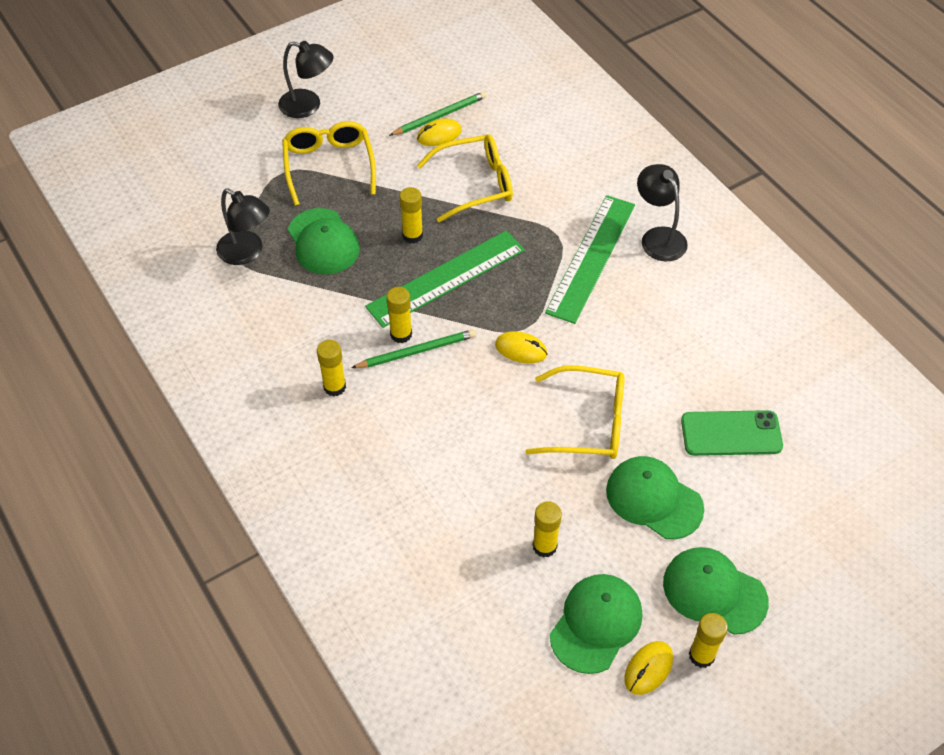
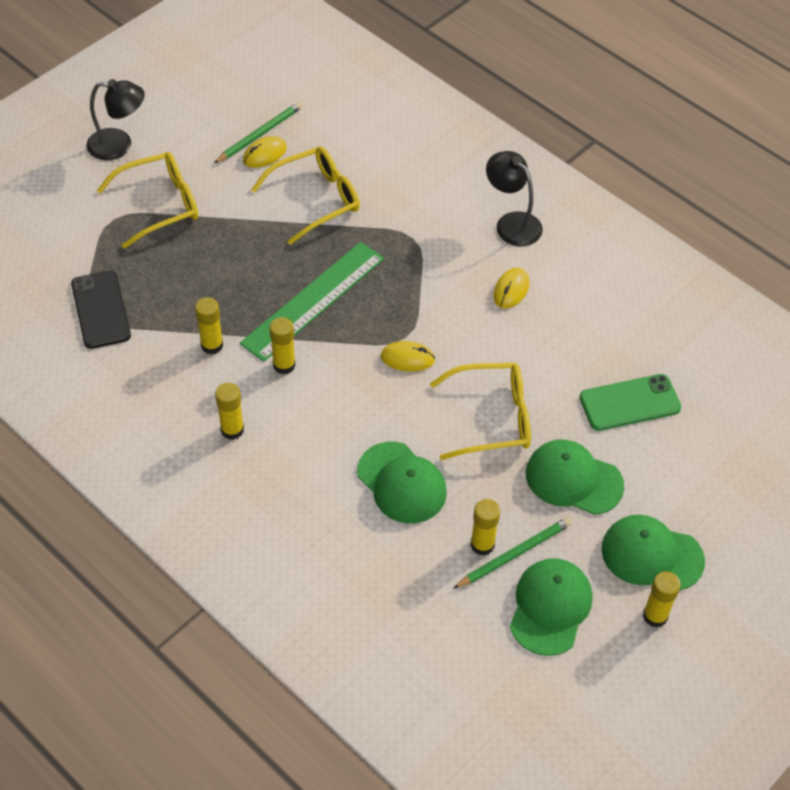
camera: 15 degrees left, 0 degrees up
(247, 253) = (101, 310): black lamp -> black phone
(323, 242) = (177, 285): green cap -> green cap (402, 483)
(329, 166) = (160, 205): yellow glasses -> yellow glasses turned 90 degrees clockwise
(412, 236) = (267, 263): yellow glue stick -> yellow glue stick (212, 345)
(416, 351) = (304, 379): green pencil -> green pencil (514, 554)
(591, 257) = (451, 255): green ruler -> none
(648, 669) = (609, 638): yellow mouse -> yellow mouse (511, 290)

